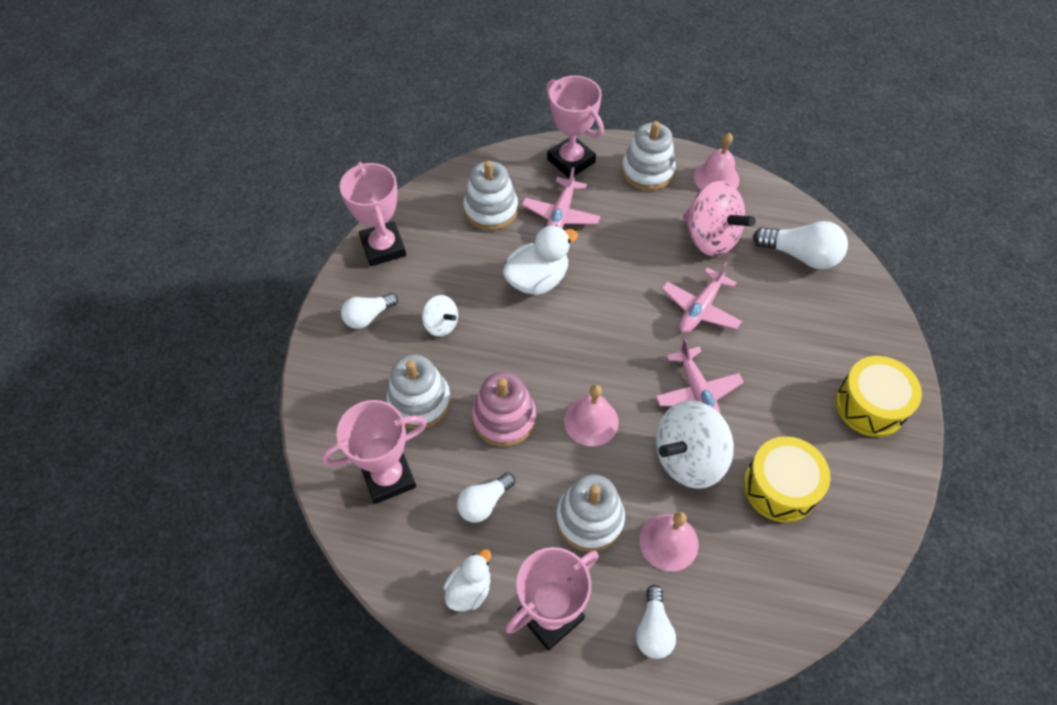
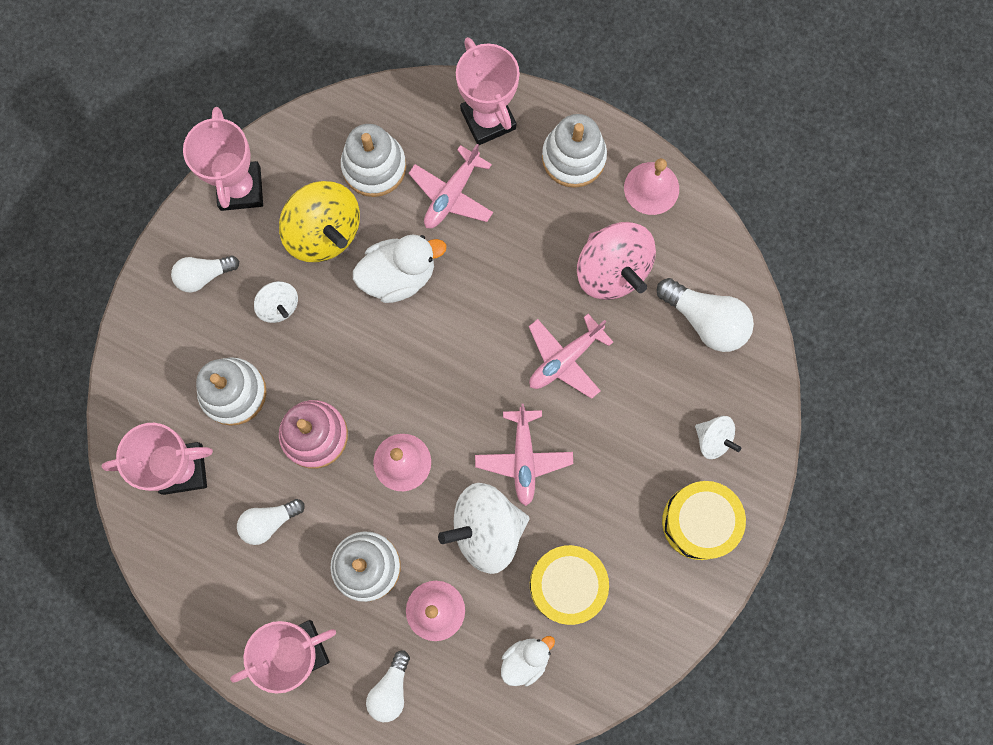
camera: 15 degrees right, 20 degrees up
(464, 263) = (324, 232): none -> yellow spinning top
(469, 589) = (231, 605): white duck -> white duck (525, 660)
(850, 339) = (713, 439): none -> white spinning top

